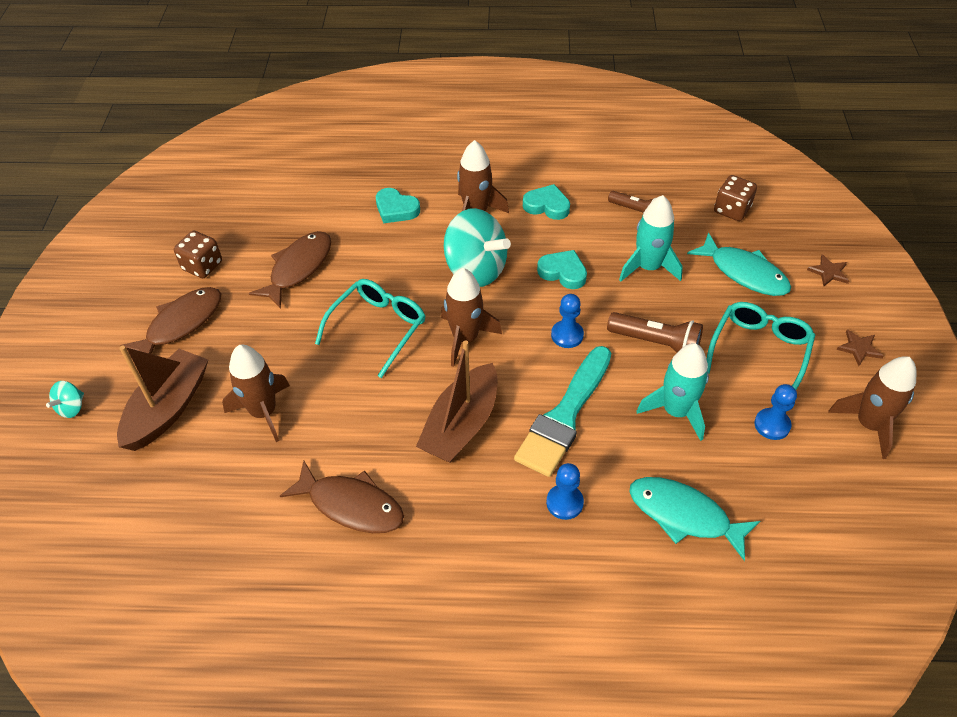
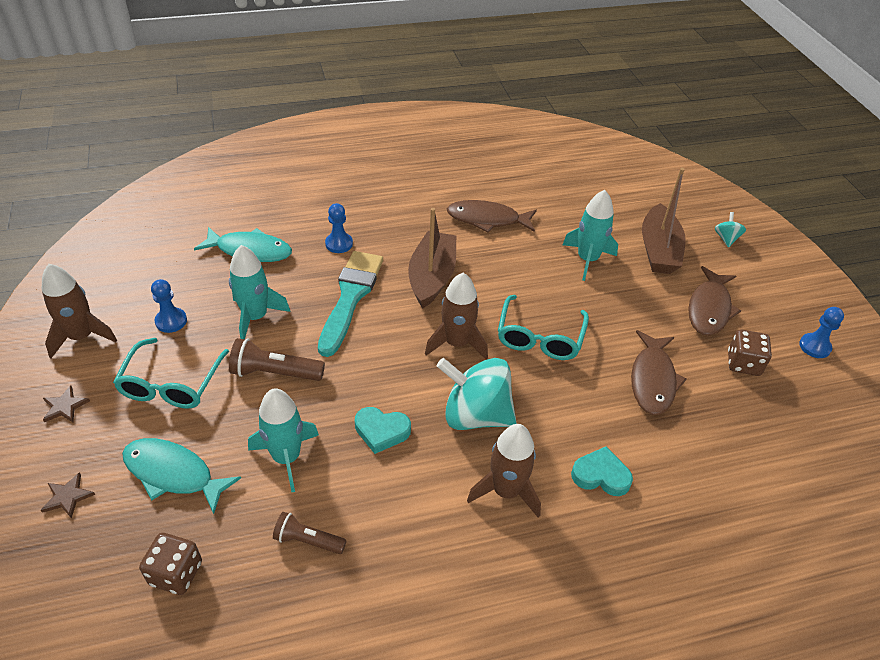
camera: 160 degrees right, 5 degrees down
(263, 412) = (587, 259): brown rocket -> turquoise rocket
(547, 206) = (423, 523): turquoise heart -> none
(567, 335) = (362, 364): blue pawn -> blue pawn (814, 346)

